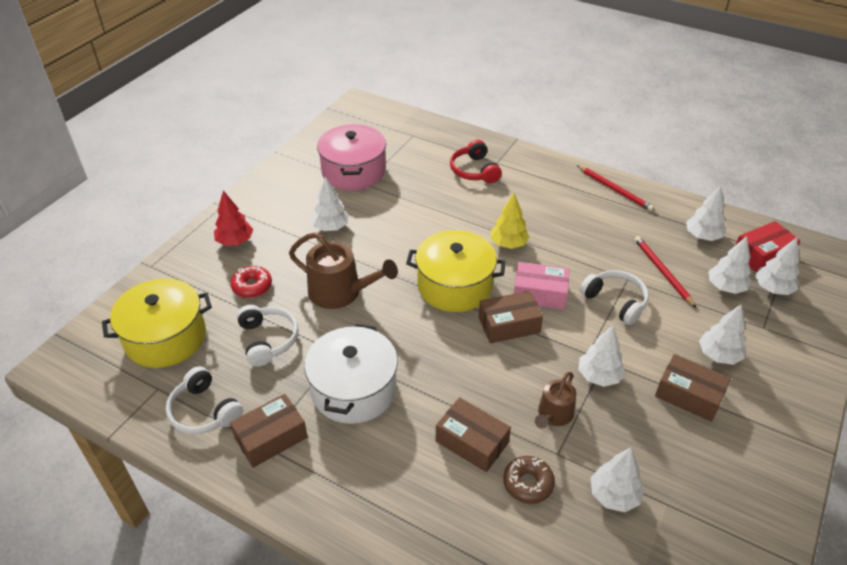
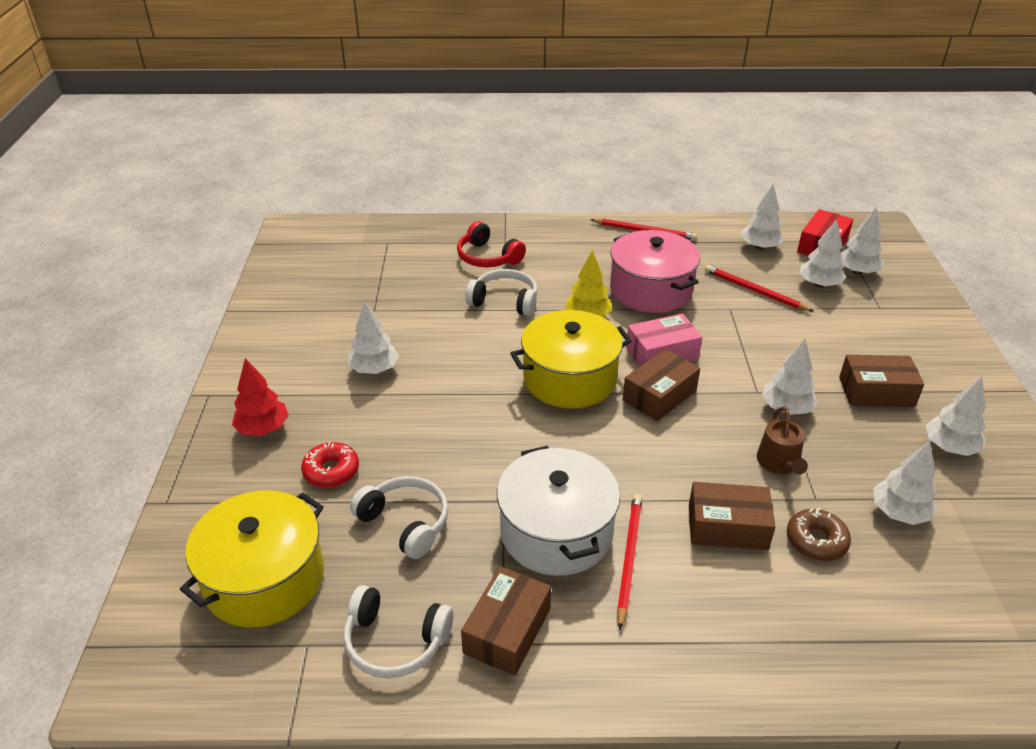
camera: 30 degrees left, 5 degrees down
(340, 292) = (448, 434): brown watering can -> none
(353, 171) = (349, 301): pink pot -> pink pot (651, 290)
(385, 430) = (629, 558): none -> red pencil
(615, 301) = (738, 333): white headphones -> white headphones (505, 301)
(718, 355) = (867, 346): white tree -> white tree (950, 447)

